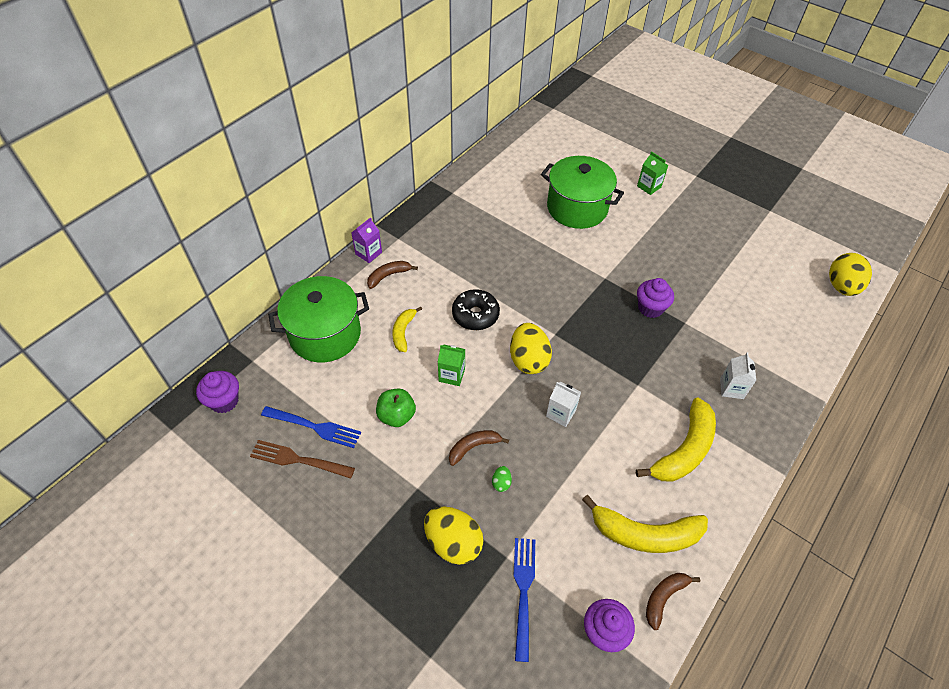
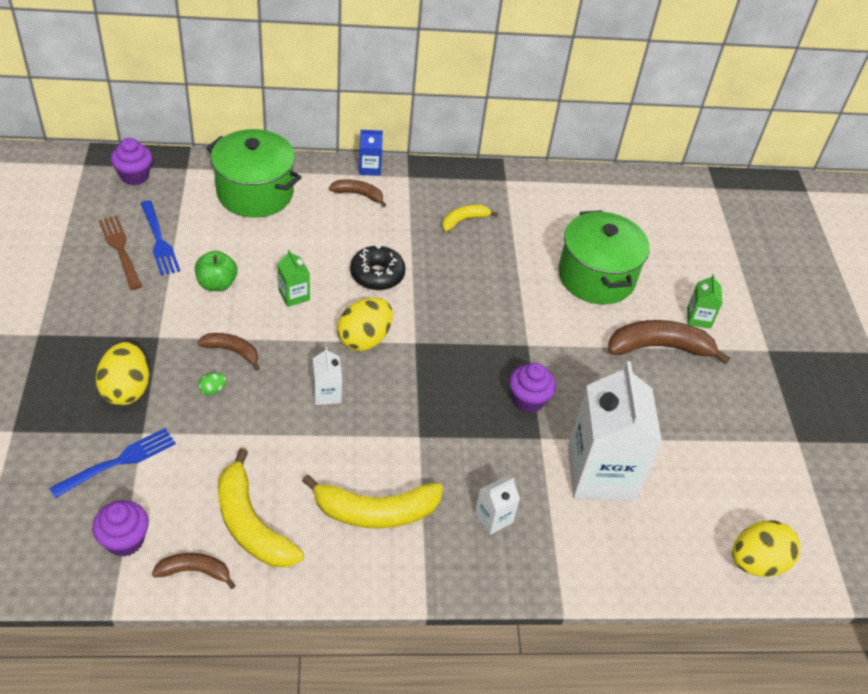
camera: 45 degrees right, 5 degrees down
(368, 253) = (369, 168): purple carton -> blue carton
(403, 332) = (308, 238): yellow banana -> yellow banana (464, 220)
(657, 219) = (659, 347): none -> brown banana
(732, 312) = (601, 473): none -> white carton

